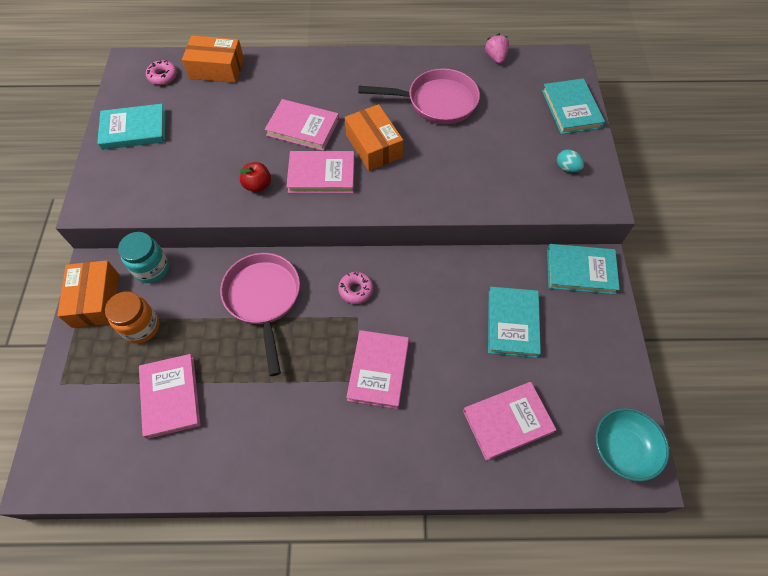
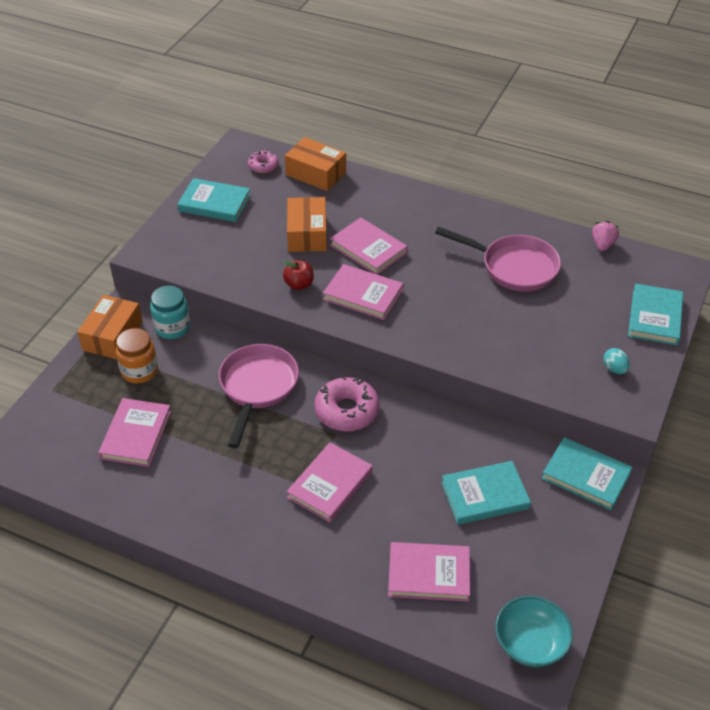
camera: 25 degrees right, 15 degrees down
(356, 290) = (347, 411): pink donut -> pink donut, size x1.77
(374, 146) = (427, 286): orange box -> orange box (307, 234)
(512, 323) = (485, 495): turquoise book -> turquoise book turned 45 degrees clockwise

